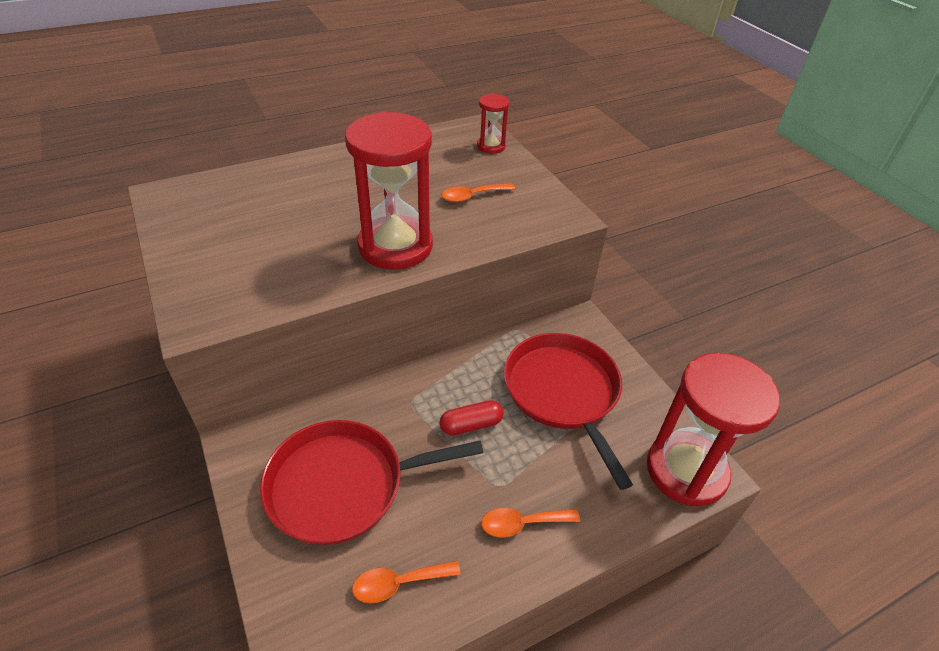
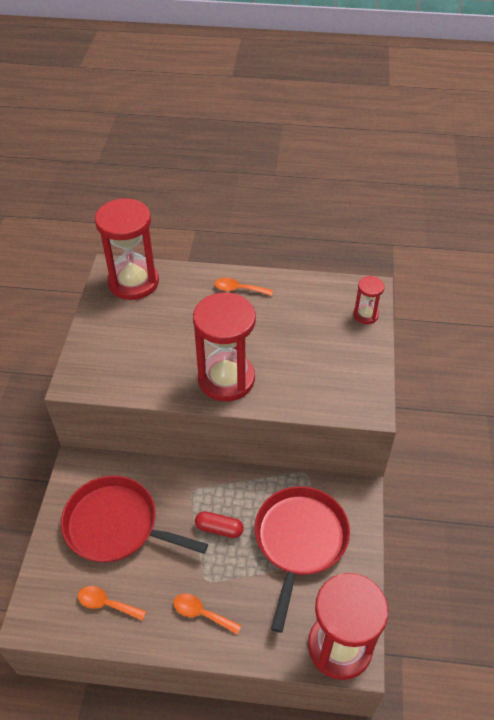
camera: 35 degrees right, 5 degrees up
(202, 197) = (133, 282): none -> red hourglass
(472, 196) = (313, 358): orange spoon -> orange spoon (239, 289)

